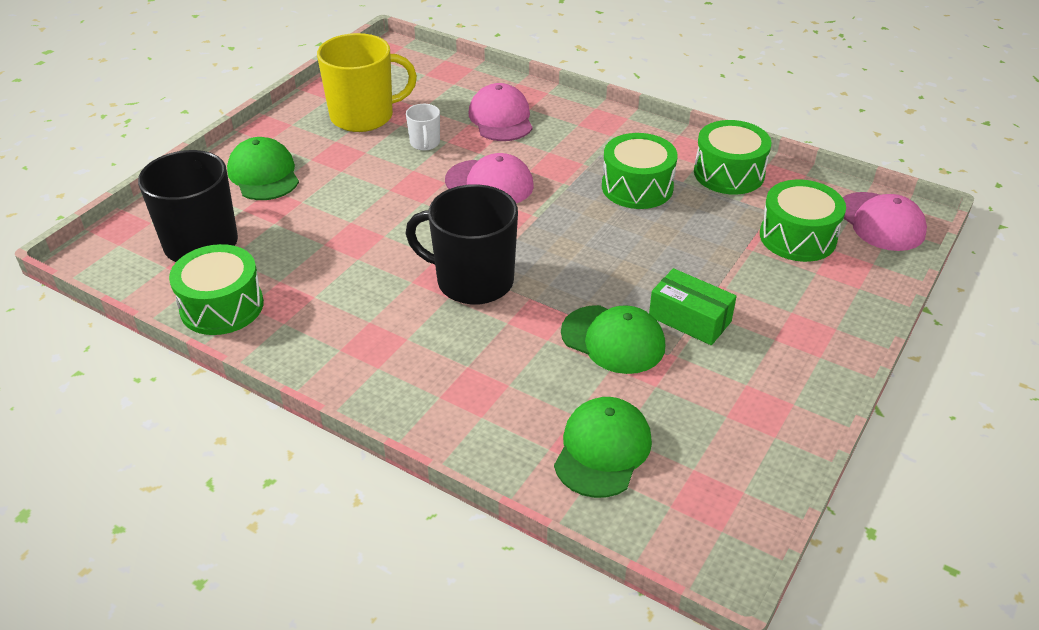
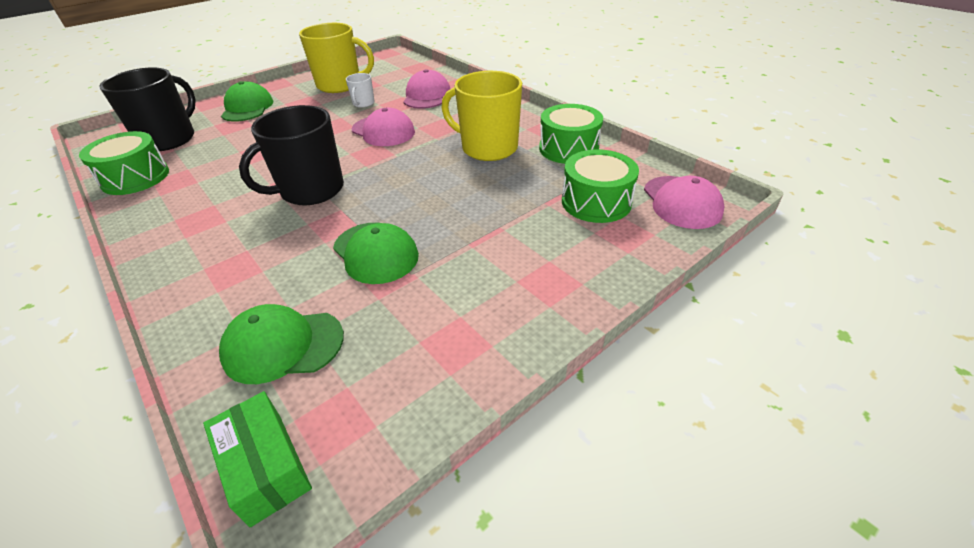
camera: 20 degrees right, 0 degrees up
(473, 281) = (311, 190): black mug -> black mug turned 75 degrees counterclockwise
(602, 450) = (283, 345): green cap -> green cap turned 135 degrees counterclockwise
(637, 187) = (488, 148): green drum -> yellow mug
(690, 319) = (453, 249): green box -> green box (266, 467)

